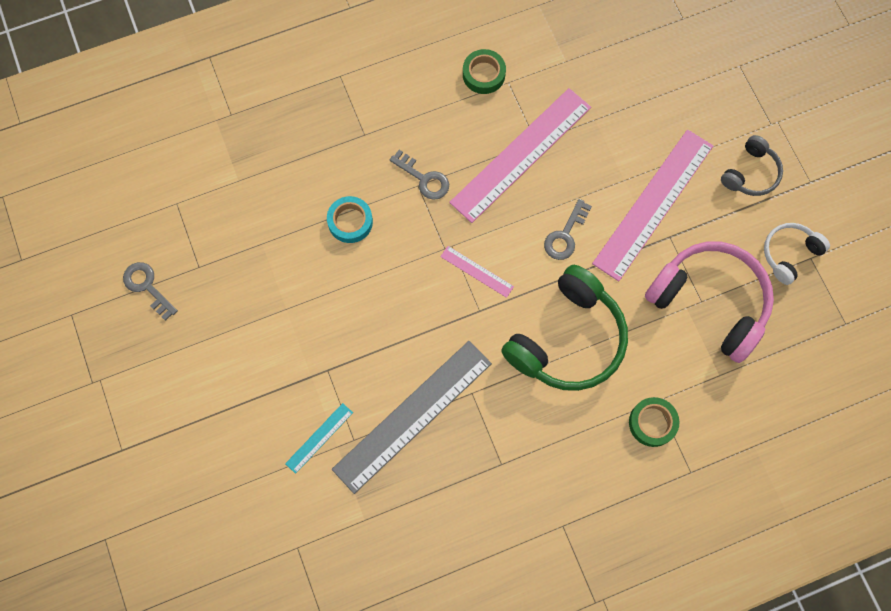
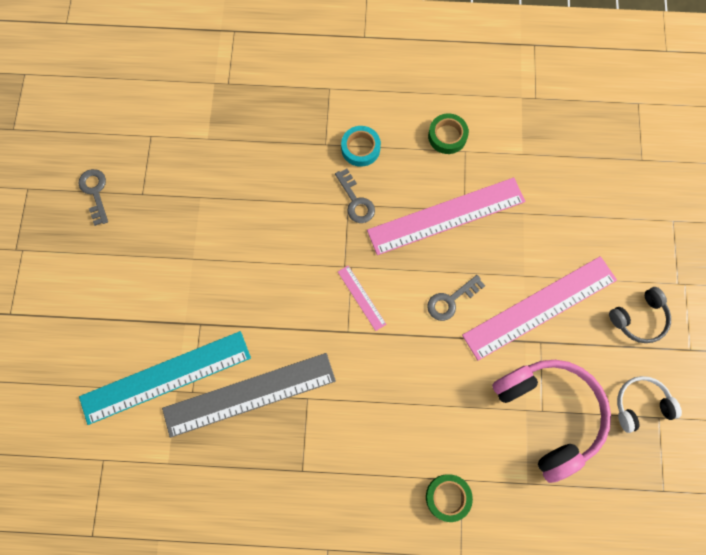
camera: 25 degrees right, 0 degrees up
(319, 438) = (165, 377): turquoise ruler -> turquoise ruler, size x2.30
(350, 222) = (279, 210): turquoise tape -> turquoise tape (360, 148)
(567, 339) = (409, 390): green headphones -> none

